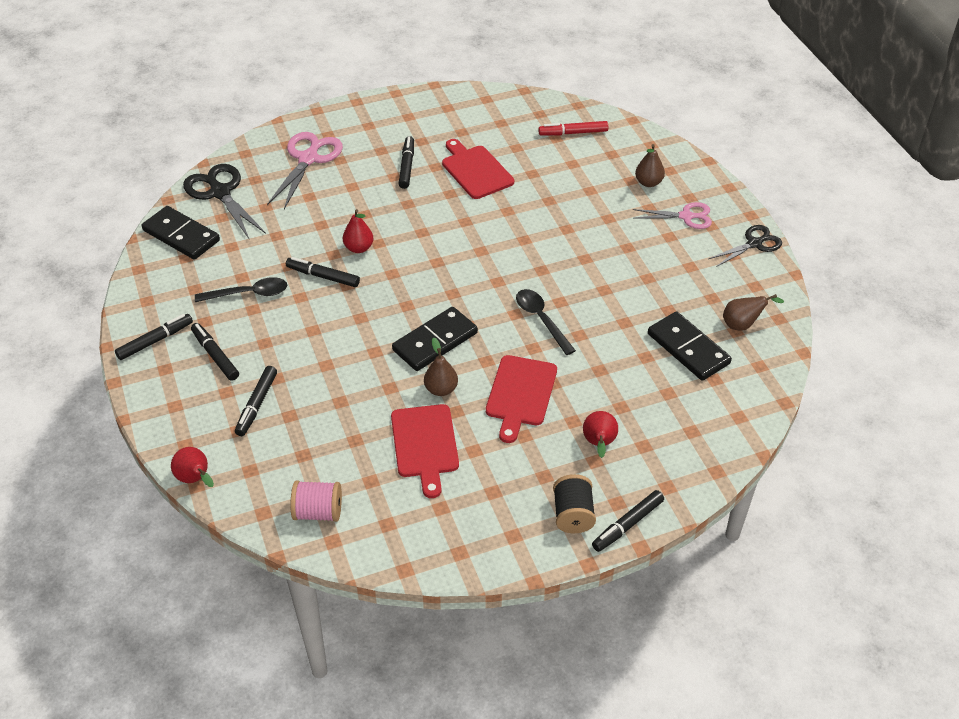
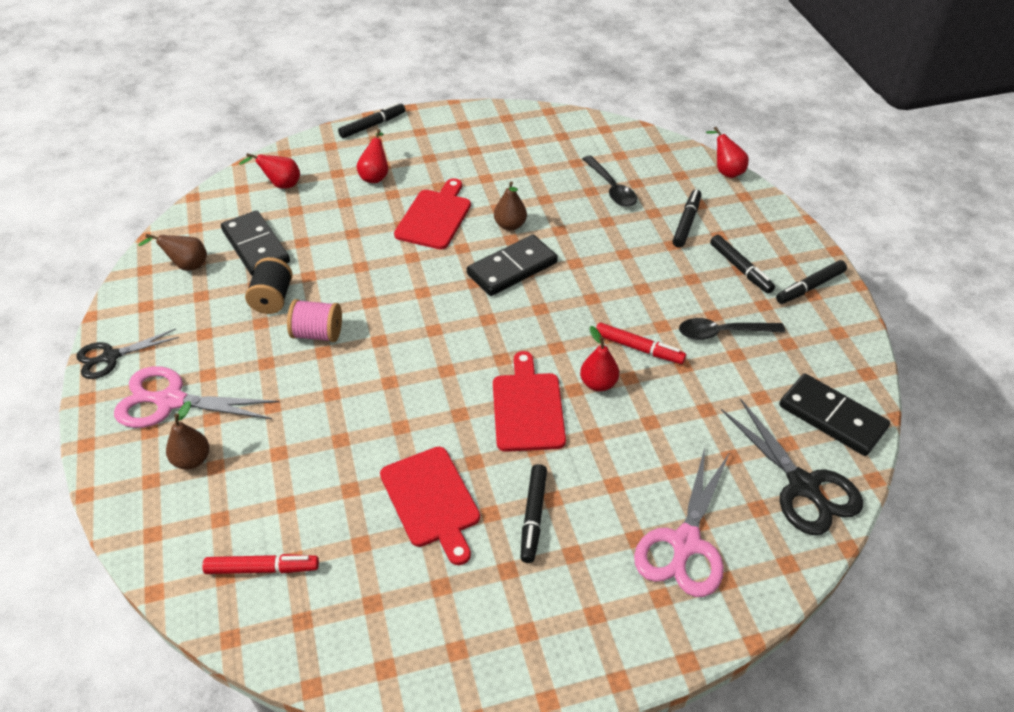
camera: 175 degrees left, 0 degrees up
(318, 512) = (618, 145): pink spool -> pink spool (317, 334)
(323, 276) = (639, 348): black marker -> red marker
(425, 444) = (528, 184): red cutting board -> red cutting board (528, 408)
(541, 319) = (396, 284): black spoon -> black spoon (611, 188)
(573, 515) = (413, 133): black spool -> black spool (272, 299)
(686, 216) = (171, 401): pink scissors -> pink scissors, size x1.55
(699, 424) = (280, 185): none -> red pear

